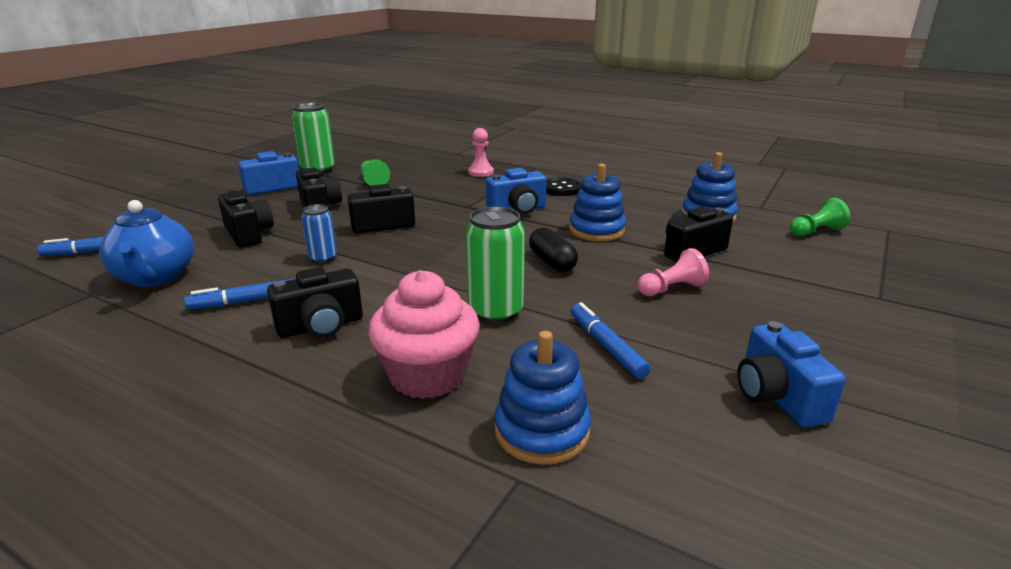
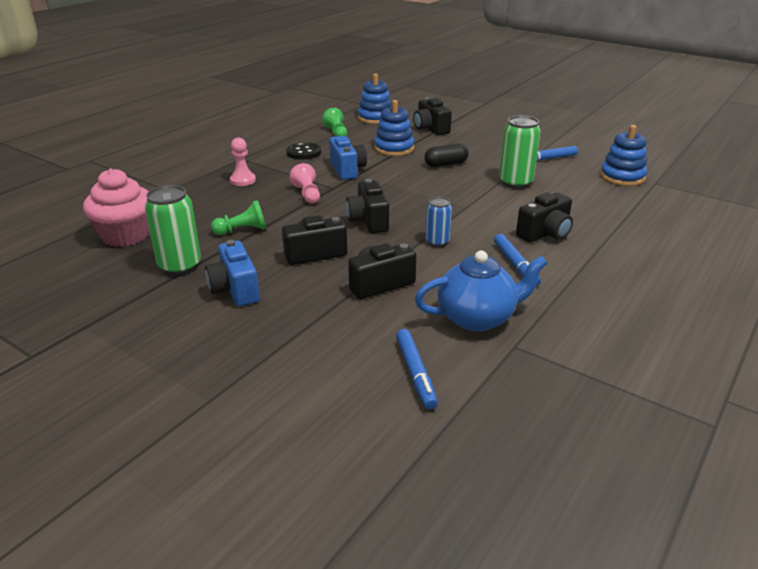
camera: 85 degrees left, 5 degrees up
(321, 326) = (545, 233): black camera -> black camera turned 75 degrees clockwise
(427, 375) = (588, 200): pink cupcake -> pink cupcake (126, 235)
(671, 289) = (481, 139): pink pawn -> pink pawn (307, 194)
(777, 397) = (578, 134): blue camera -> none
(815, 231) = (405, 99): green pawn -> green pawn (336, 133)

